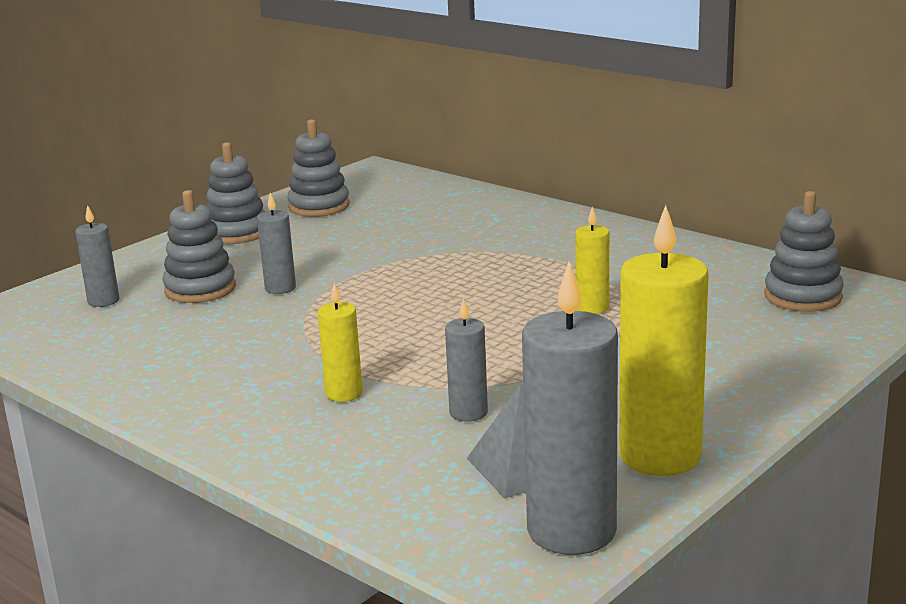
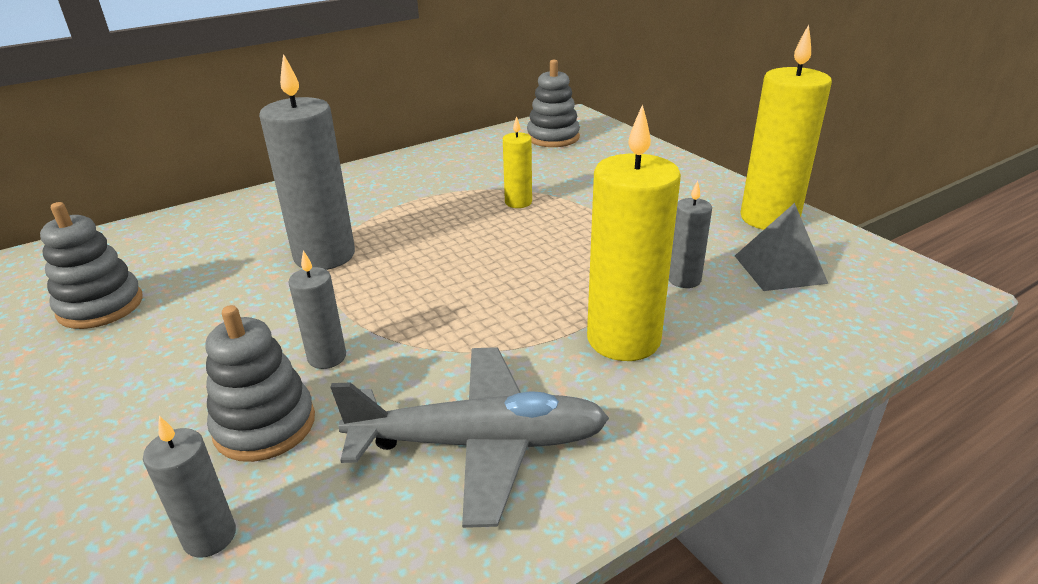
camera: 75 degrees left, 10 degrees up
(193, 357) = (478, 443): none -> grey plane
(237, 233) = (100, 379): grey stacking toy -> none
(344, 393) = (623, 339): yellow candle -> yellow candle, size x1.97
(571, 531) = (873, 264): grey candle -> grey candle (324, 256)

